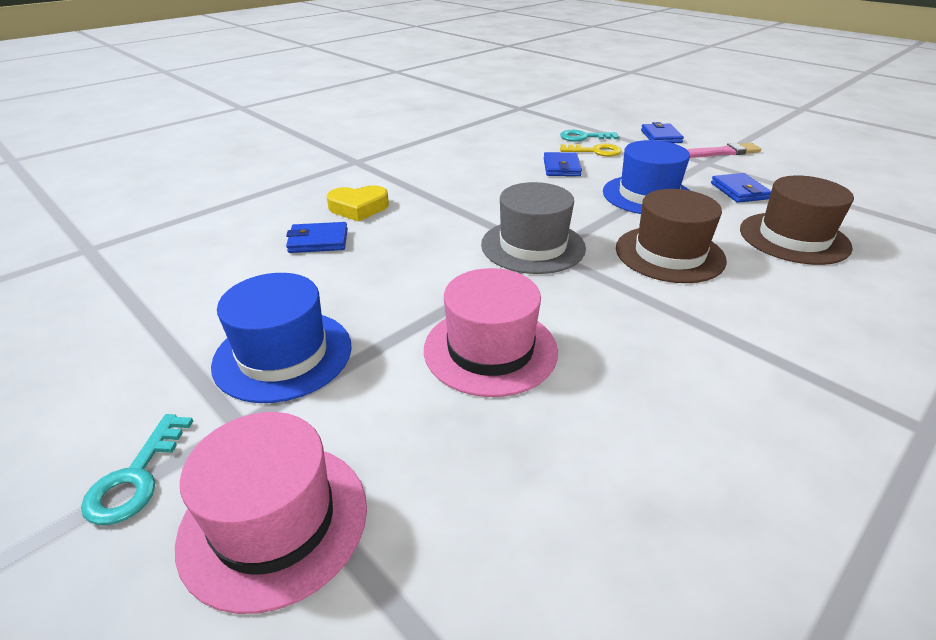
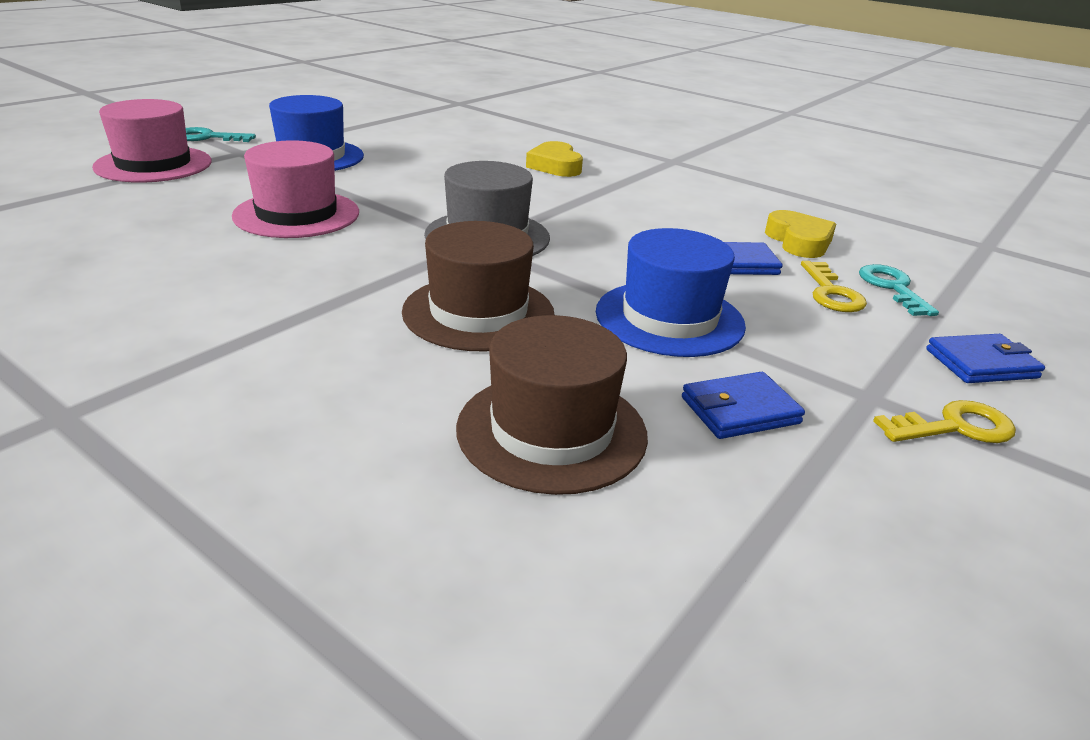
camera: 80 degrees right, 5 degrees down
(318, 241) = (482, 156): blue wallet -> none
(522, 147) = (799, 241): none -> yellow heart
(722, 152) = (954, 427): pink brush -> yellow key

